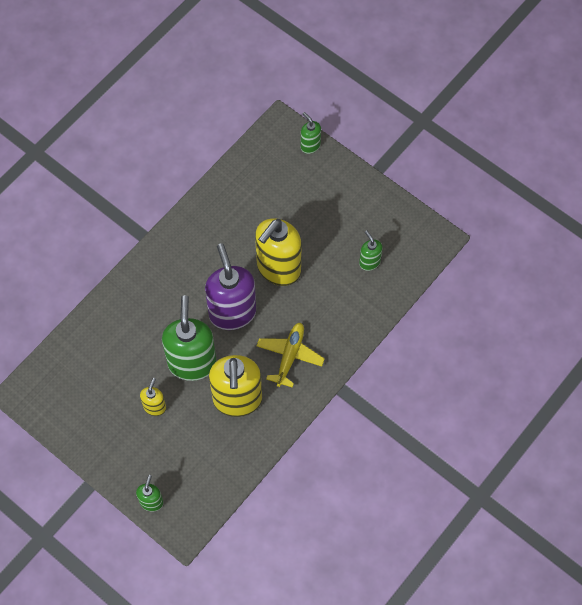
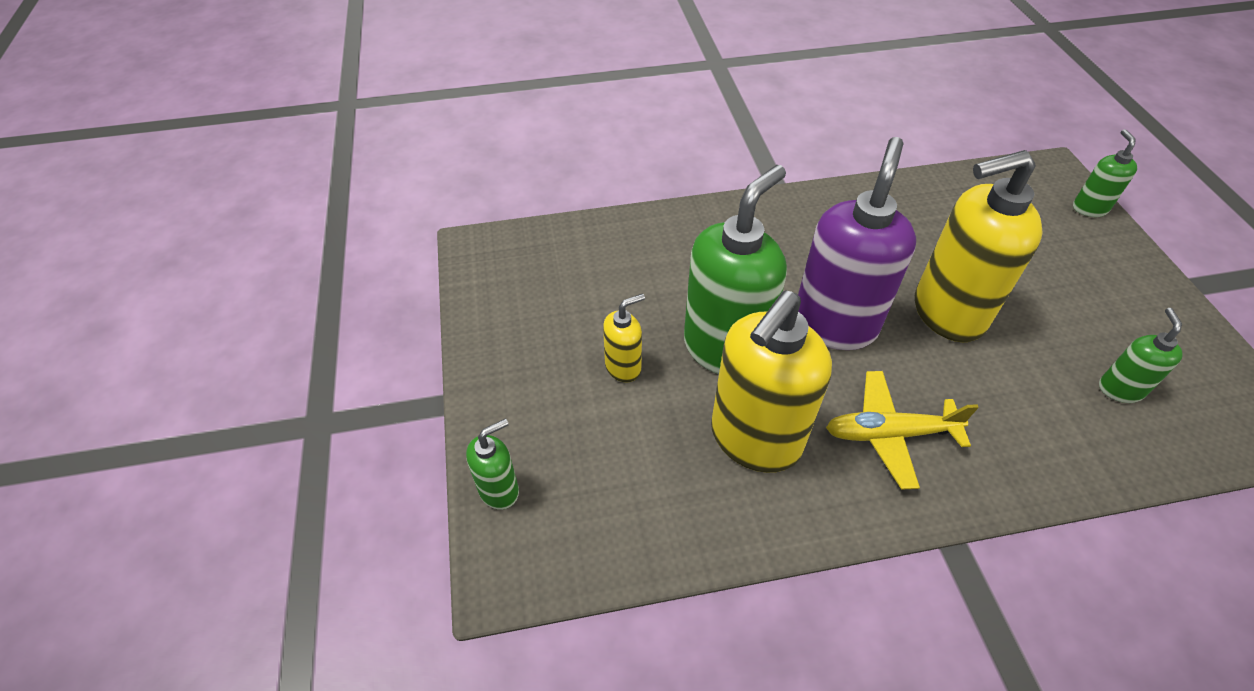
camera: 40 degrees right, 15 degrees down
(289, 356) = (889, 434): yellow plane -> yellow plane turned 150 degrees counterclockwise

